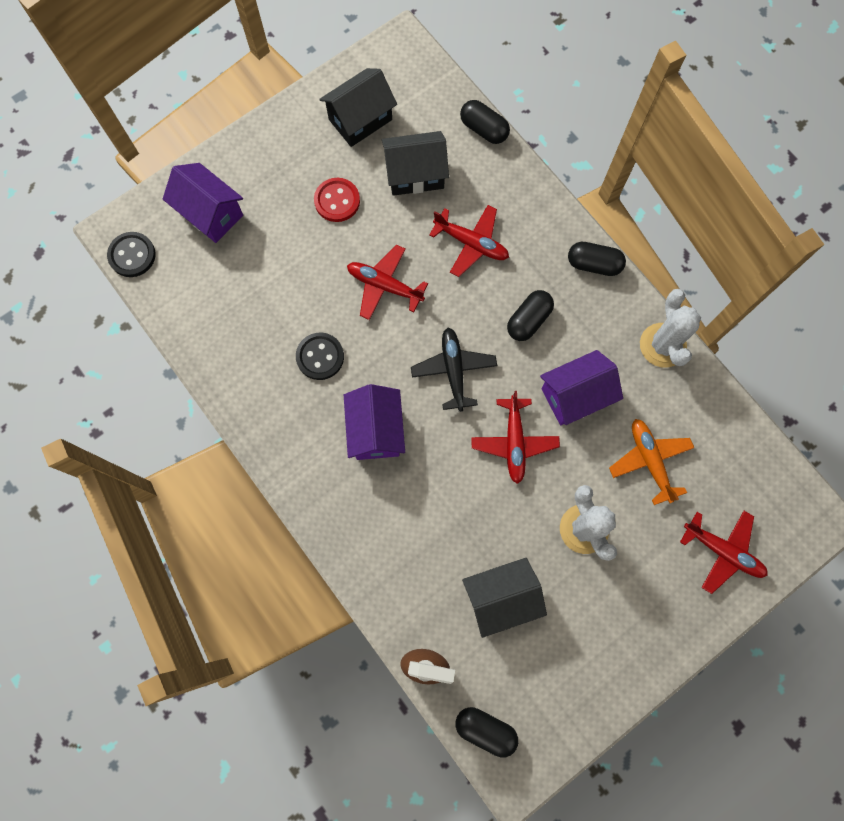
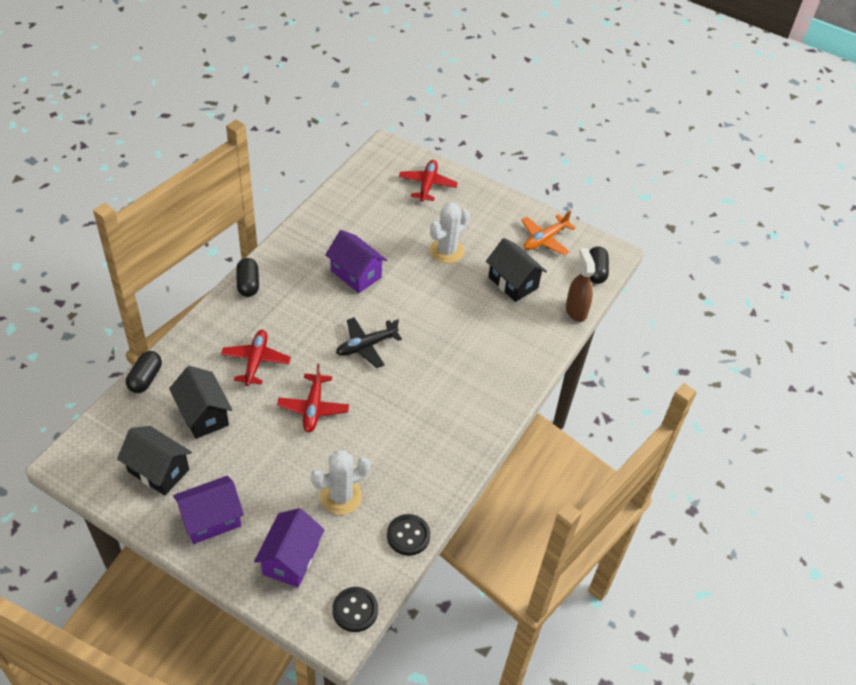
camera: 115 degrees left, 25 degrees down
(320, 357) = (391, 433): black button -> black button (408, 535)
(337, 201) = (246, 464): red button -> none
(376, 430) = (433, 380): purple house -> purple house (211, 519)
(514, 442) = (405, 299): red plane -> none
(528, 320) = (308, 312): black capsule -> none
(649, 461) = (385, 228): orange plane -> orange plane (544, 239)
(662, 345) = (299, 236): white cactus -> white cactus (341, 496)

